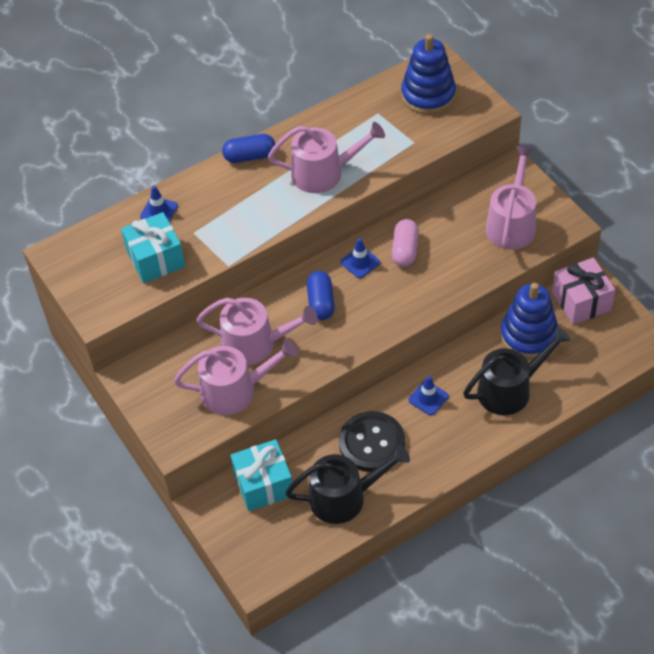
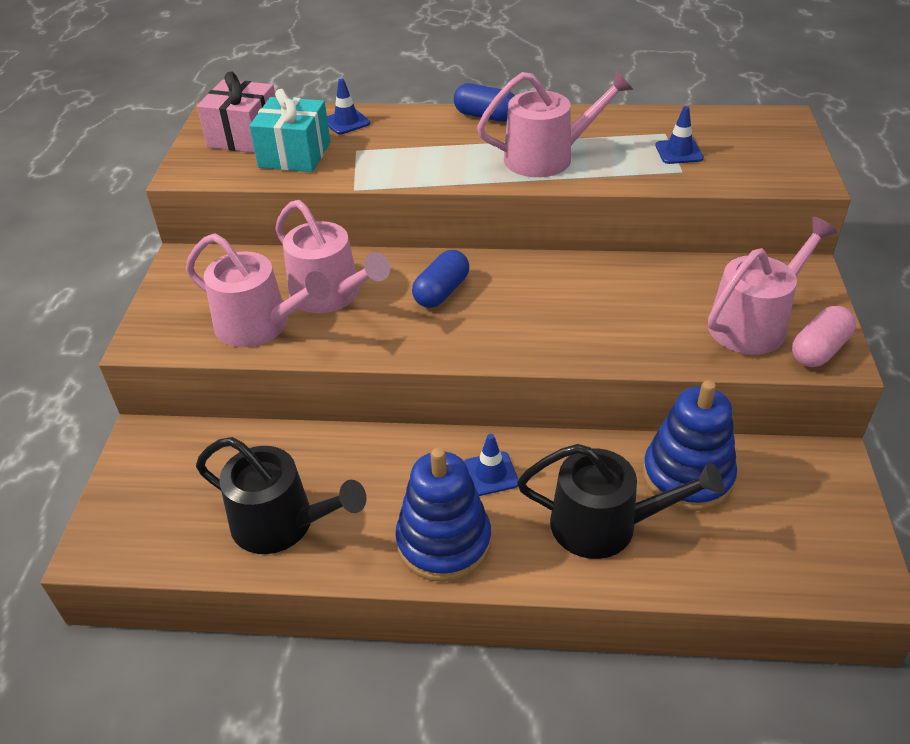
camera: 35 degrees right, 10 degrees down
(264, 484) = (218, 454): turquoise gift -> none
(324, 173) = (547, 157): pink watering can -> pink watering can turned 45 degrees counterclockwise
(360, 262) = (525, 276): blue traffic cone -> blue traffic cone (679, 152)
(372, 443) = (375, 483): black button -> none
(405, 250) = (590, 288): pink capsule -> pink capsule (819, 350)
(428, 95) = (742, 140): blue stacking toy -> blue stacking toy (444, 542)
(581, 301) = (798, 475): pink gift -> pink gift (244, 136)

